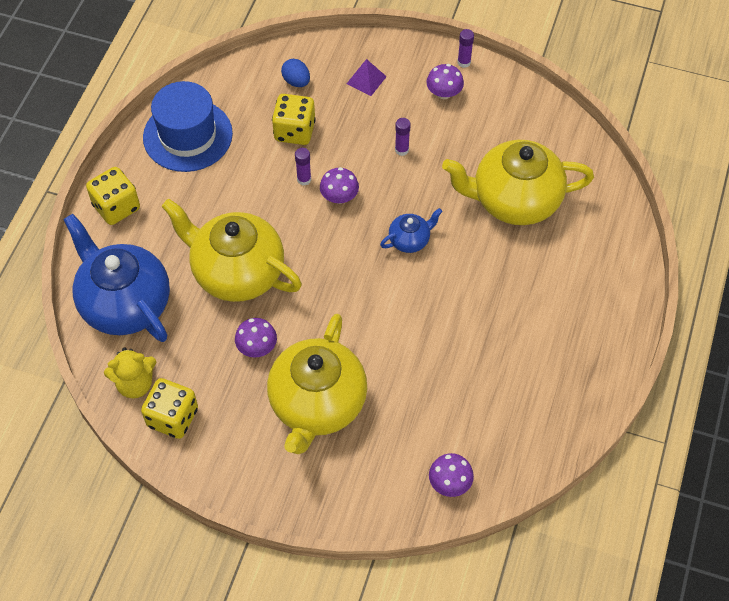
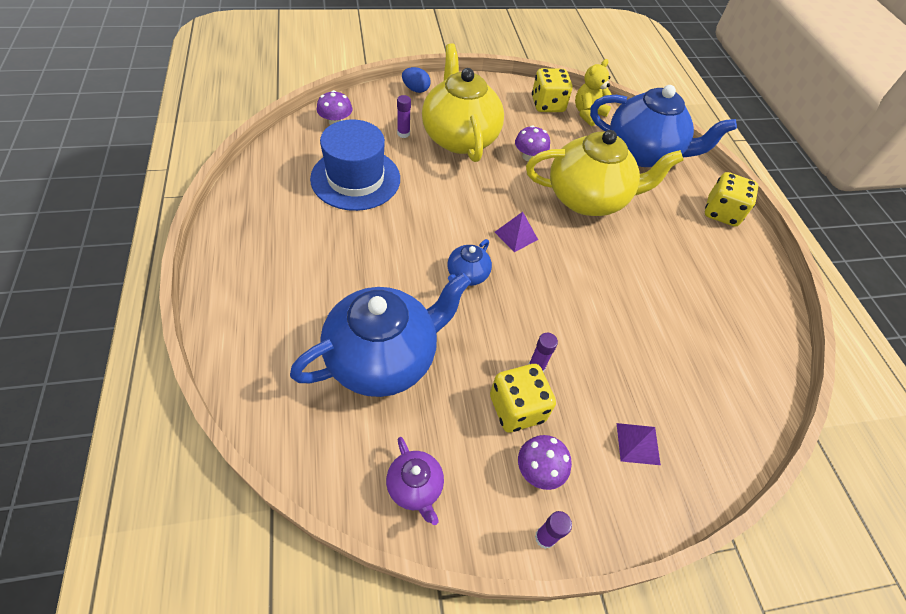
camera: 145 degrees right, 5 degrees down
(188, 135) = (737, 294): blue hat -> blue hat (355, 178)
(294, 131) = (654, 341): yellow dice -> yellow dice (517, 408)
(296, 81) = (705, 403): blue egg -> blue egg (415, 89)
(304, 179) = (603, 294): purple glue stick -> purple glue stick (403, 133)
(339, 197) = (559, 291): purple mushroom -> none
(339, 260) = (516, 235): none -> purple pyramid
(514, 200) = (383, 358): yellow teapot -> blue teapot
(529, 115) = (415, 487): none -> purple teapot

